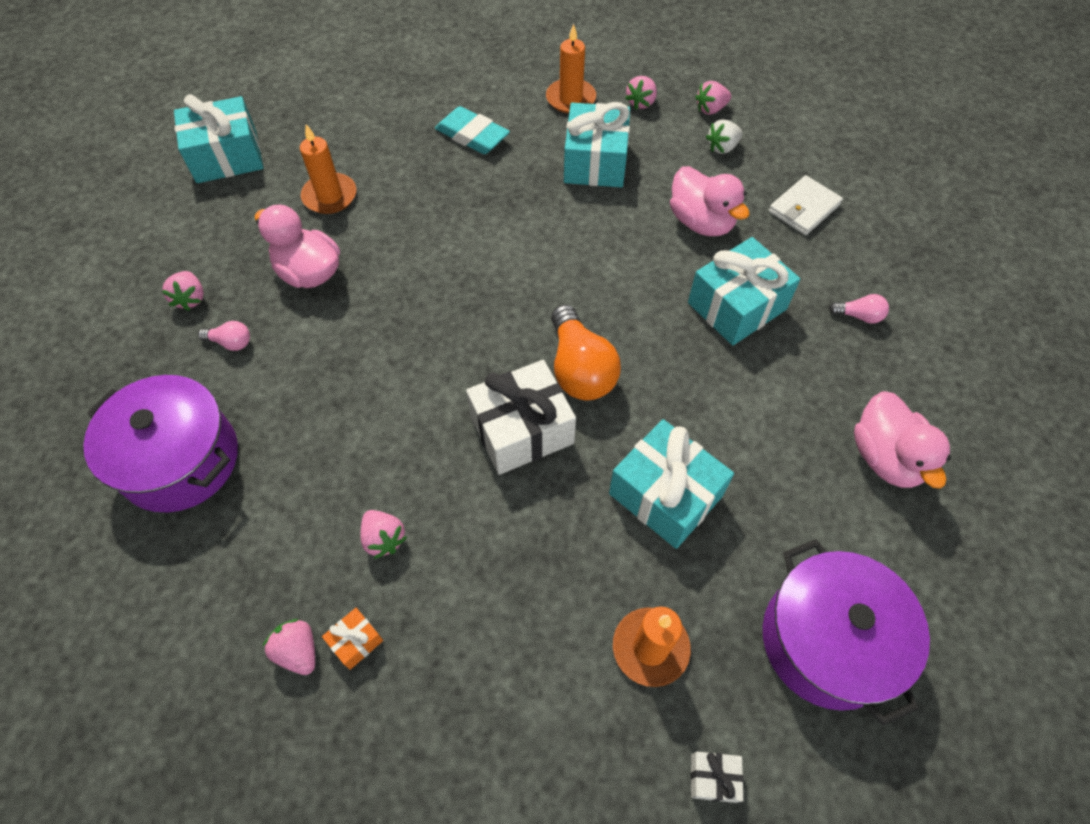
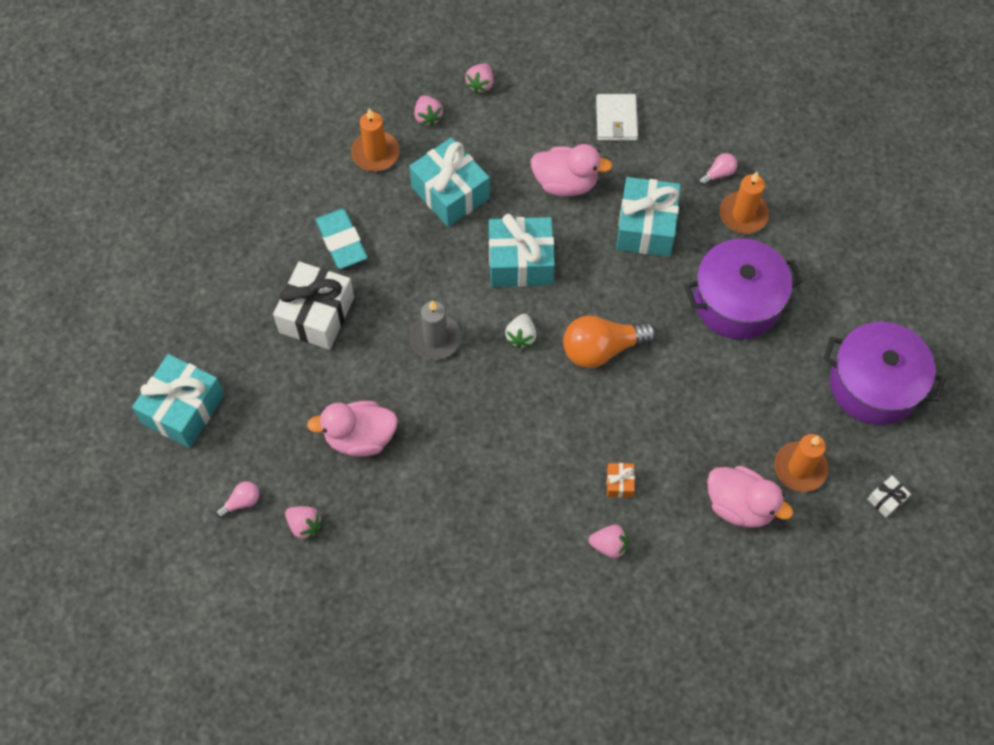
camera: 45 degrees left, 5 degrees up
(180, 460) = (438, 618): purple pot -> purple pot (737, 302)
(231, 342) = (372, 527): pink light bulb -> pink light bulb (241, 502)
(298, 651) = (636, 641): pink strawberry -> none
(330, 196) = (301, 373): orange candle -> orange candle (743, 214)
(356, 641) = (658, 607): orange gift -> orange gift (619, 483)
(454, 250) = (435, 338): none -> grey candle
(472, 135) = (341, 241): turquoise eraser -> turquoise eraser turned 75 degrees clockwise
(522, 430) = (611, 416): white gift -> white gift (317, 315)
(580, 369) = (602, 349): orange light bulb -> orange light bulb turned 135 degrees clockwise
(665, 495) = (725, 381): turquoise gift -> turquoise gift (520, 262)
(722, 147) = (520, 112): white strawberry -> white strawberry (521, 336)
(885, 457) = (811, 256): pink duck -> pink duck (740, 505)

